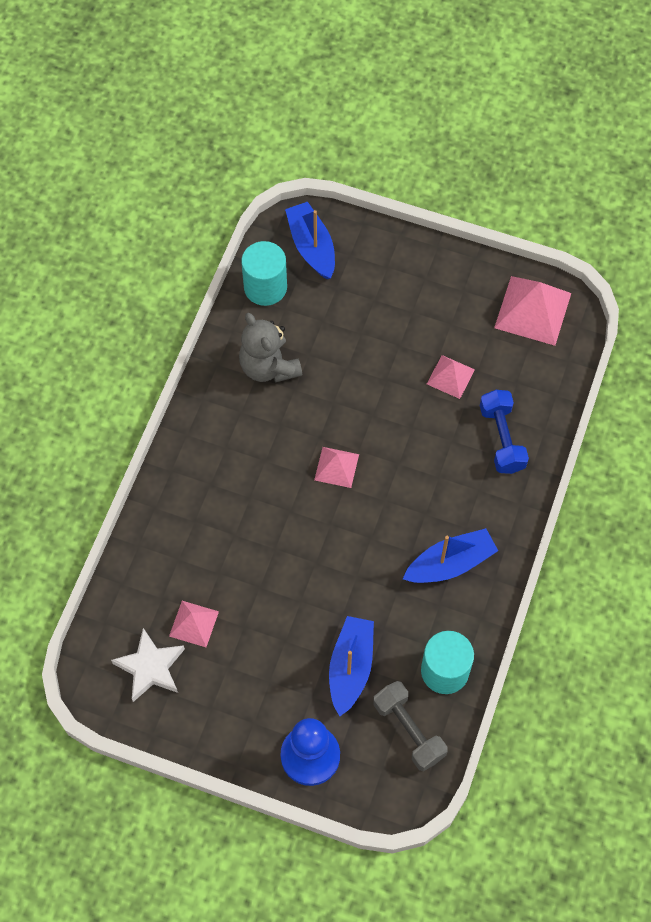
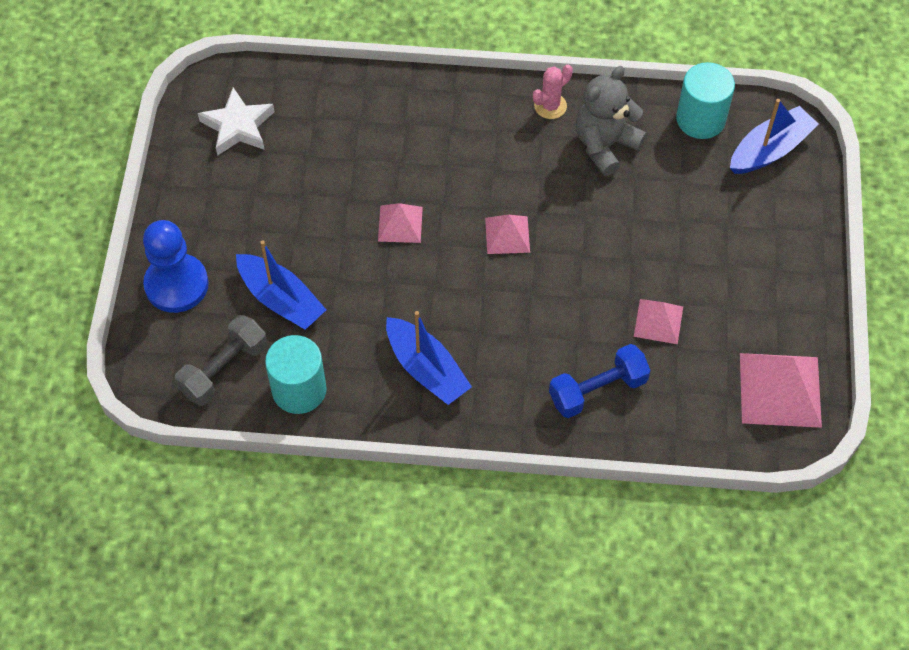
camera: 75 degrees right, 5 degrees down
(193, 623) = (293, 150): pink pyramid -> pink pyramid (400, 224)
(214, 398) = (550, 106): none -> pink cactus
(351, 667) = (281, 300): blue boat -> blue boat turned 45 degrees clockwise

